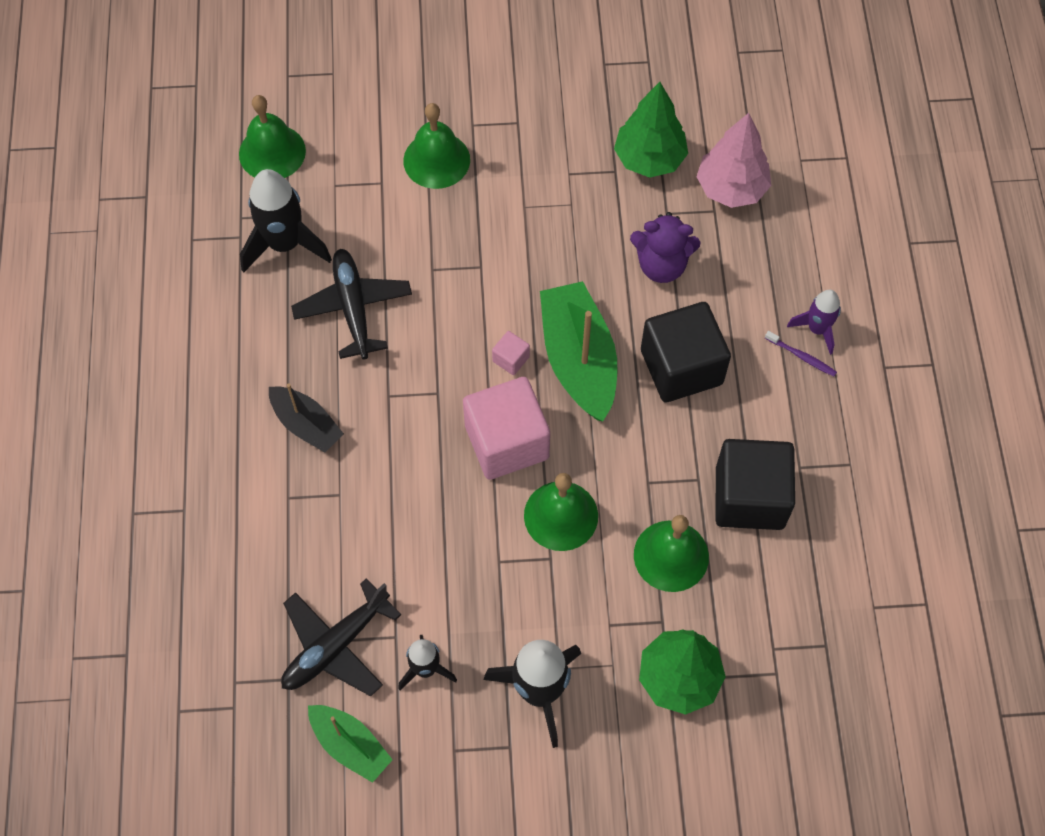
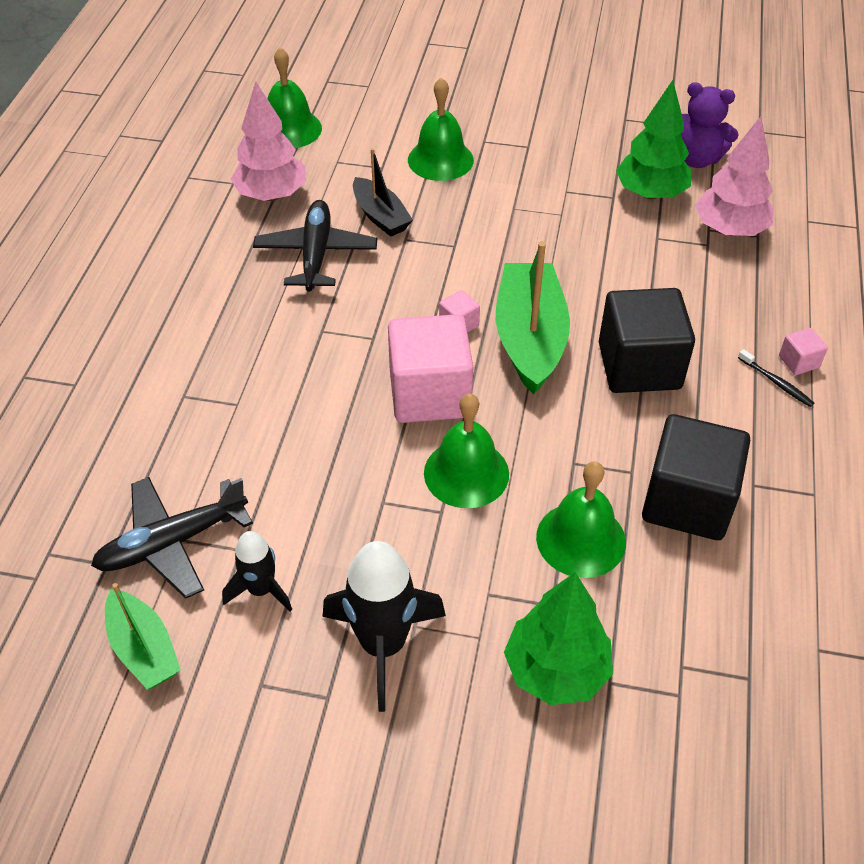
camera: 15 degrees right, 15 degrees down
(285, 244) = (271, 195): black rocket -> pink tree
(306, 425) = (229, 338): black boat -> black boat (380, 216)
(661, 265) = (640, 277): purple teddy bear -> purple teddy bear (696, 159)
(801, 357) = (776, 383): purple toothbrush -> black toothbrush
(817, 329) = (798, 362): purple rocket -> pink cube

